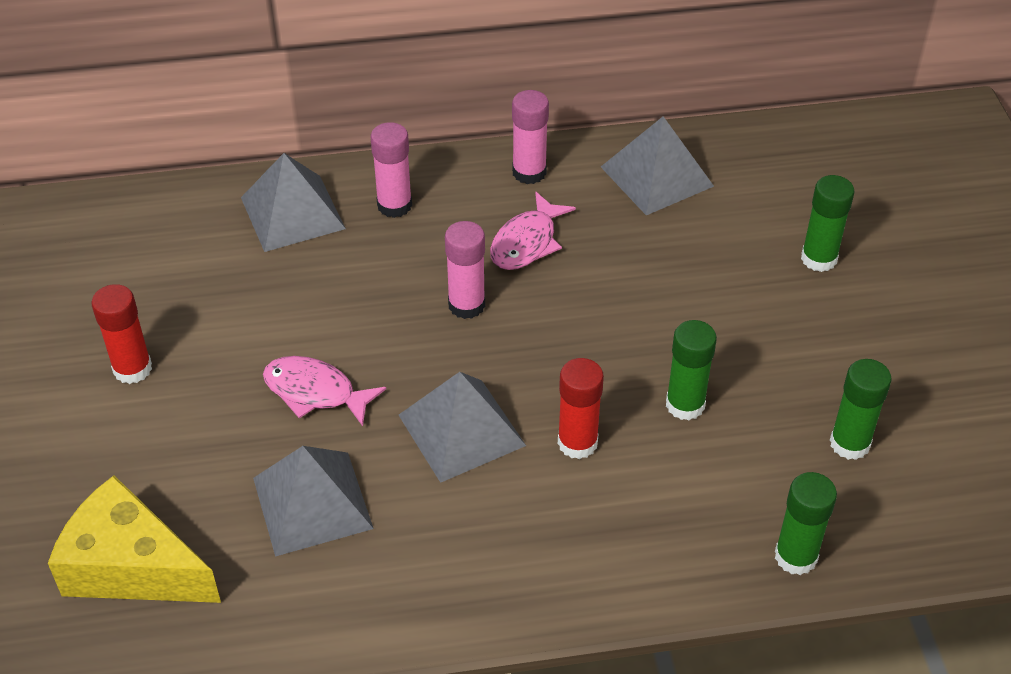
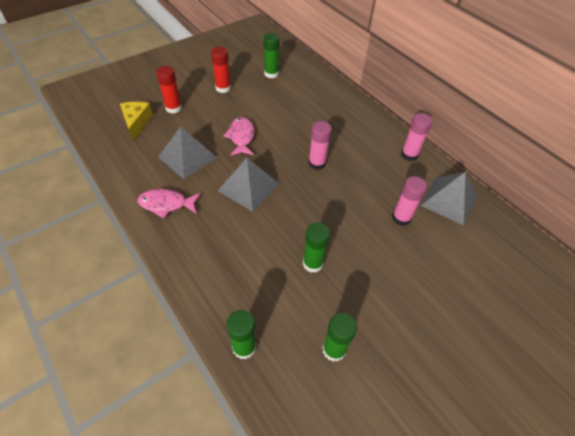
camera: 60 degrees right, 5 degrees up
(132, 566) = (136, 123): yellow cheese -> yellow cheese, size x0.66
(292, 213) = (326, 96): grey pyramid -> none
(394, 205) = (353, 121): pink glue stick -> pink glue stick (401, 218)
(527, 242) = (367, 169): pink fish -> pink fish (166, 204)
(577, 443) = (265, 229): red glue stick -> red glue stick (173, 108)
(819, 258) = (453, 290): green glue stick -> green glue stick (271, 74)

